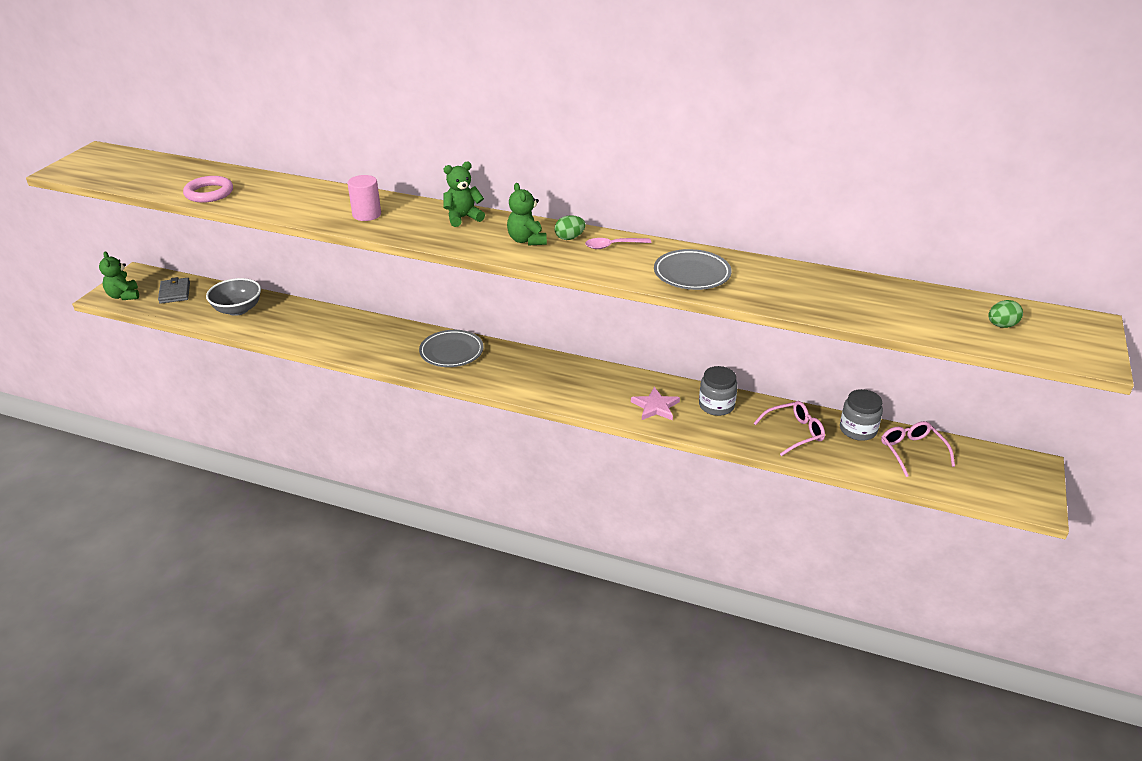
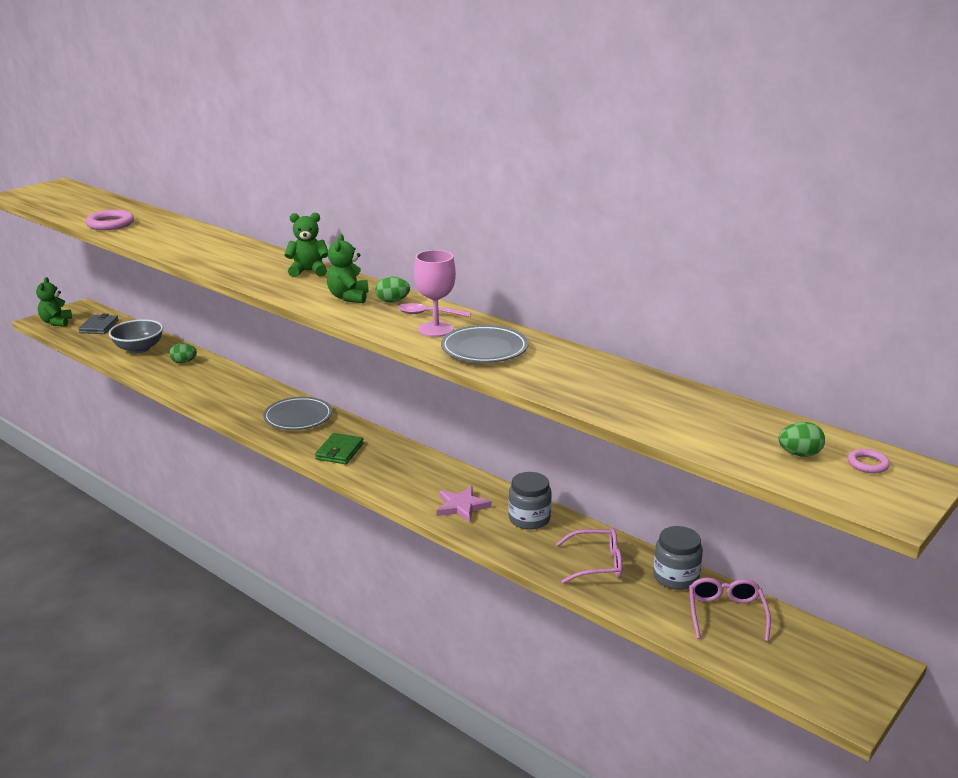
camera: 20 degrees right, 10 degrees down
(295, 316) = (184, 362): none -> green egg
(366, 214) = (224, 257): pink cylinder -> none
(514, 378) = (339, 451): none -> green wallet
(633, 261) = (435, 329): none -> pink goblet
(1051, 324) = (867, 464): none -> pink ring

